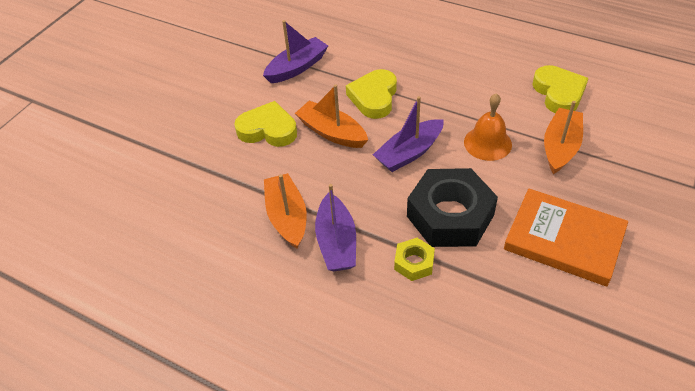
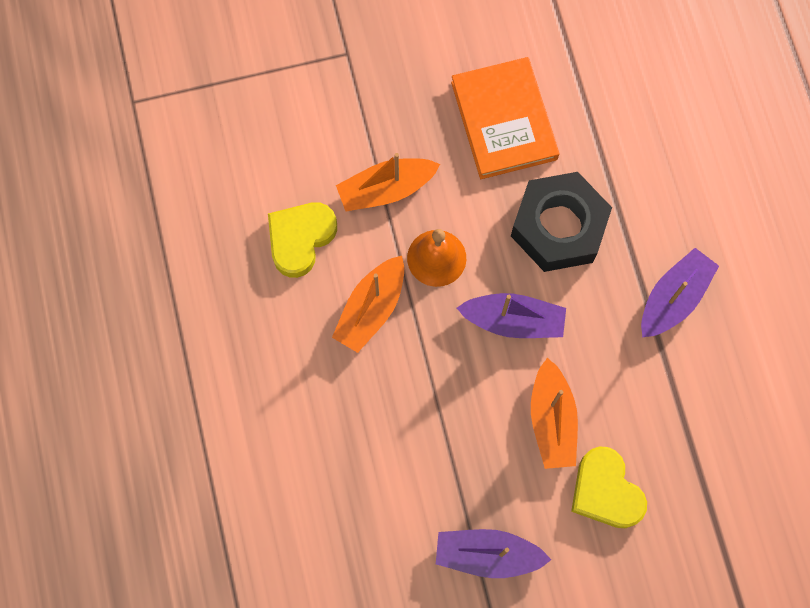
camera: 135 degrees left, 25 degrees up
(287, 217) = (688, 365): orange boat -> orange boat (371, 309)
(374, 97) = (463, 422): yellow heart -> none
(414, 263) = (635, 218): yellow nut -> none

